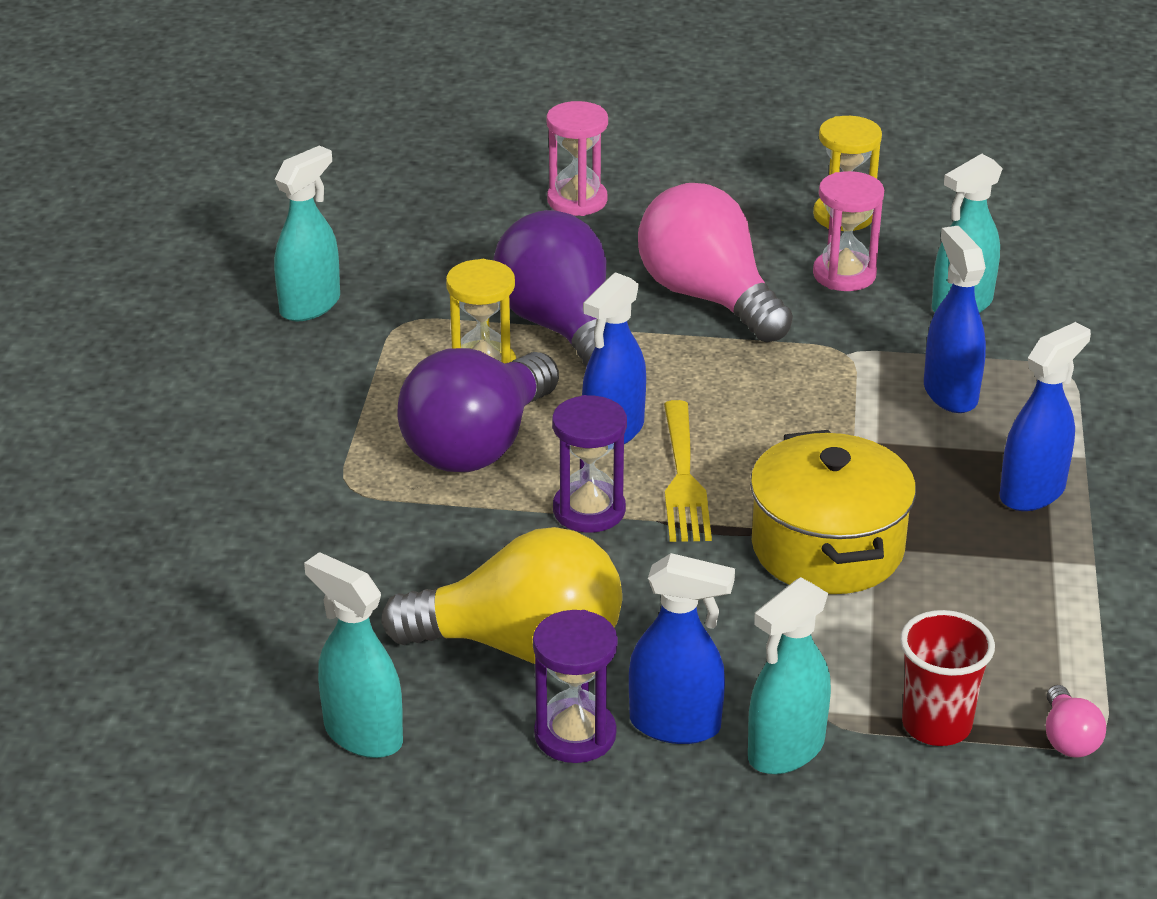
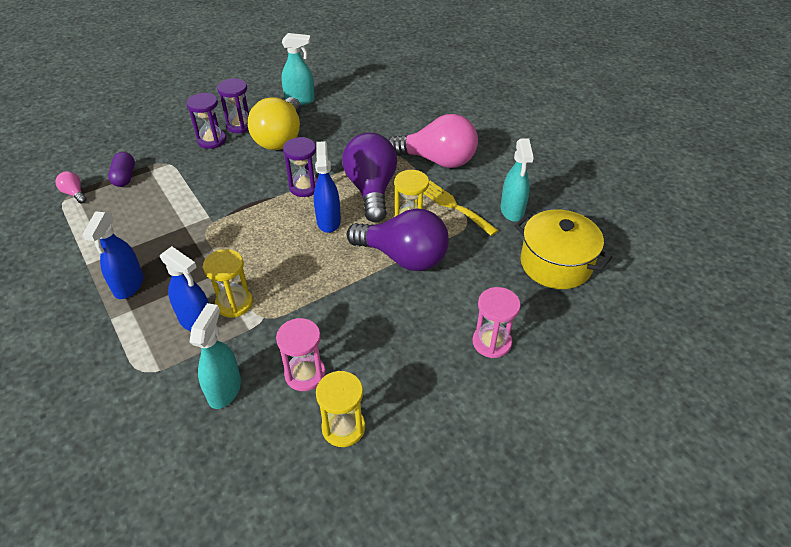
camera: 140 degrees right, 10 degrees up
(521, 646) = (280, 138): yellow light bulb -> yellow light bulb turned 45 degrees counterclockwise
(675, 725) = (212, 140): blue spray bottle -> purple hourglass
(683, 478) = (282, 216): yellow fork -> yellow fork (453, 206)
(708, 297) = (359, 314): pink light bulb -> pink light bulb (437, 160)
(785, 750) = (171, 149): turquoise spray bottle -> none
(827, 548) = (203, 217): yellow pot -> yellow pot (556, 264)
(876, 389) = (234, 303): none -> yellow hourglass
(936, 725) = (125, 177): red cup -> purple capsule

